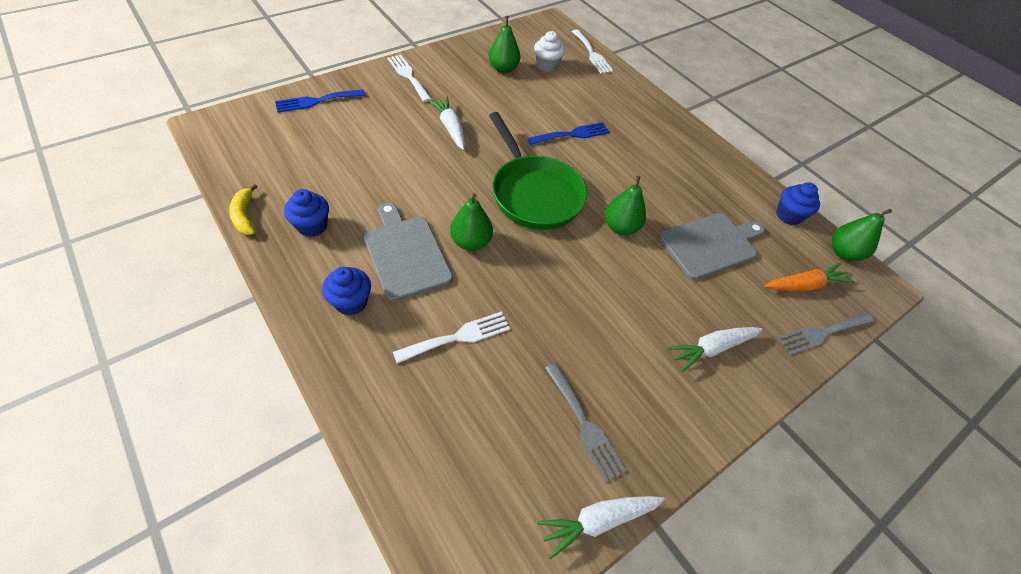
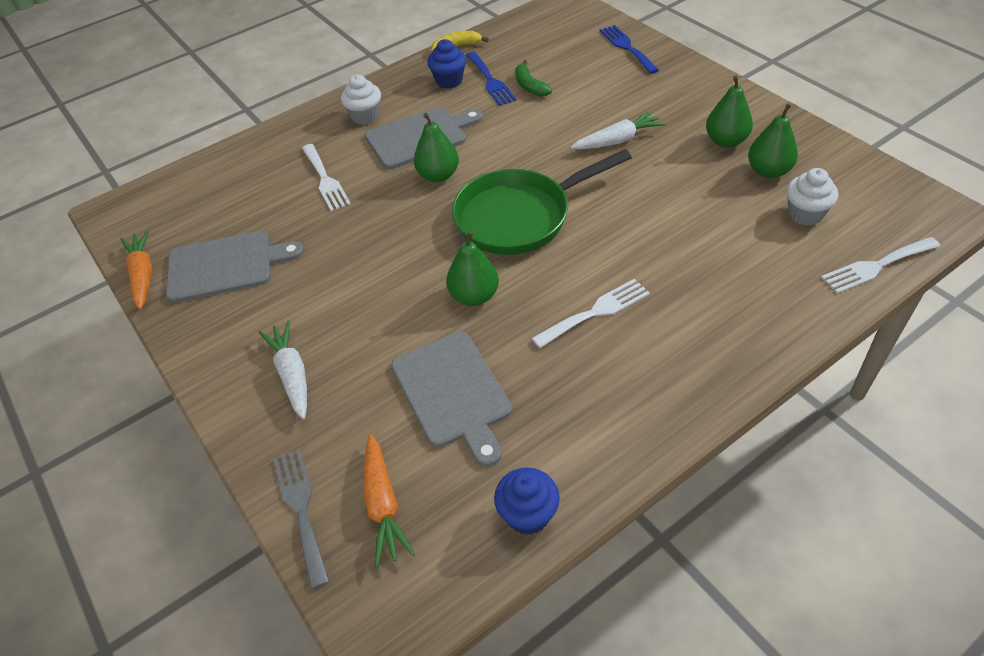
camera: 100 degrees right, 5 degrees down
(350, 168) = (529, 86): none -> green banana
(351, 302) = (365, 116): blue cupcake -> white cupcake
(408, 76) = (705, 96): white fork -> white fork (595, 312)
(572, 134) = (645, 247): blue fork -> blue fork (490, 81)
(584, 424) = (226, 266): grey fork -> grey cutting board
(597, 521) = (143, 275): white carrot -> orange carrot
(843, 253) = (451, 587): green pear -> green pear (726, 141)

